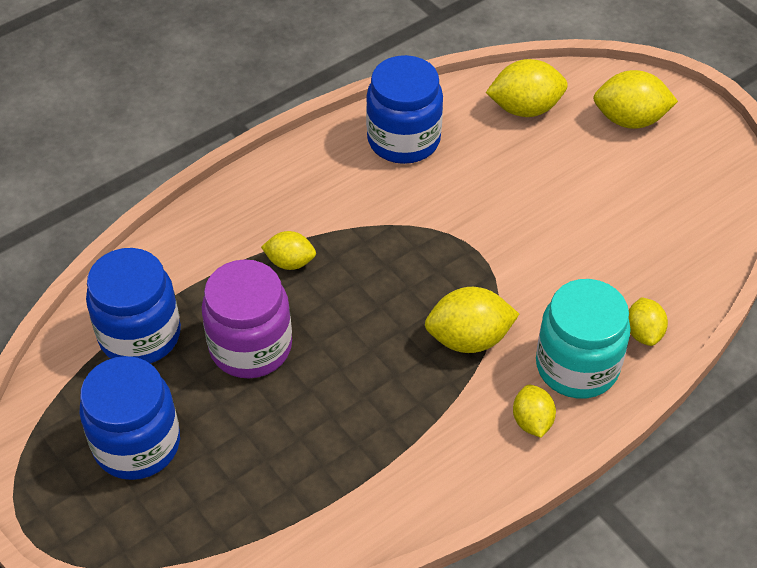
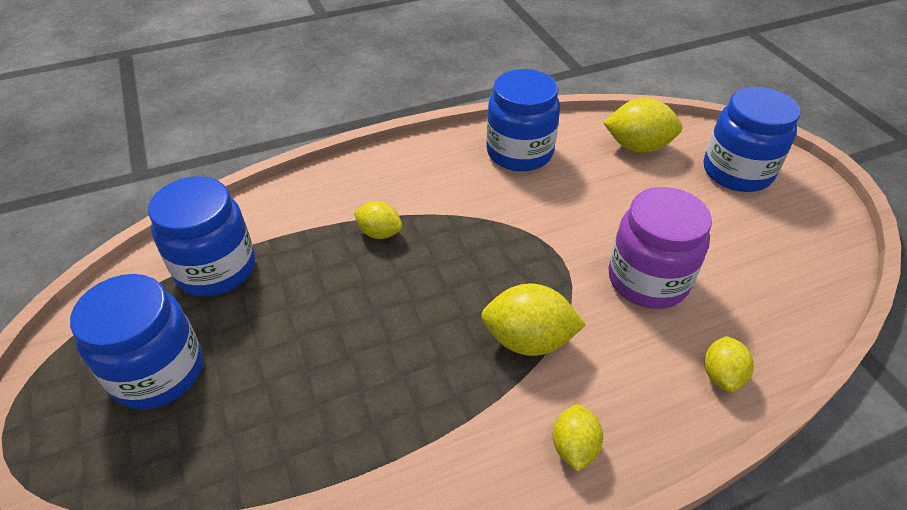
camera: 15 degrees right, 5 degrees down
(250, 347) = (310, 301): purple jar -> purple jar (647, 280)
(577, 366) = (639, 395): turquoise jar -> none
(629, 120) = (737, 172): yellow lemon -> blue jar

